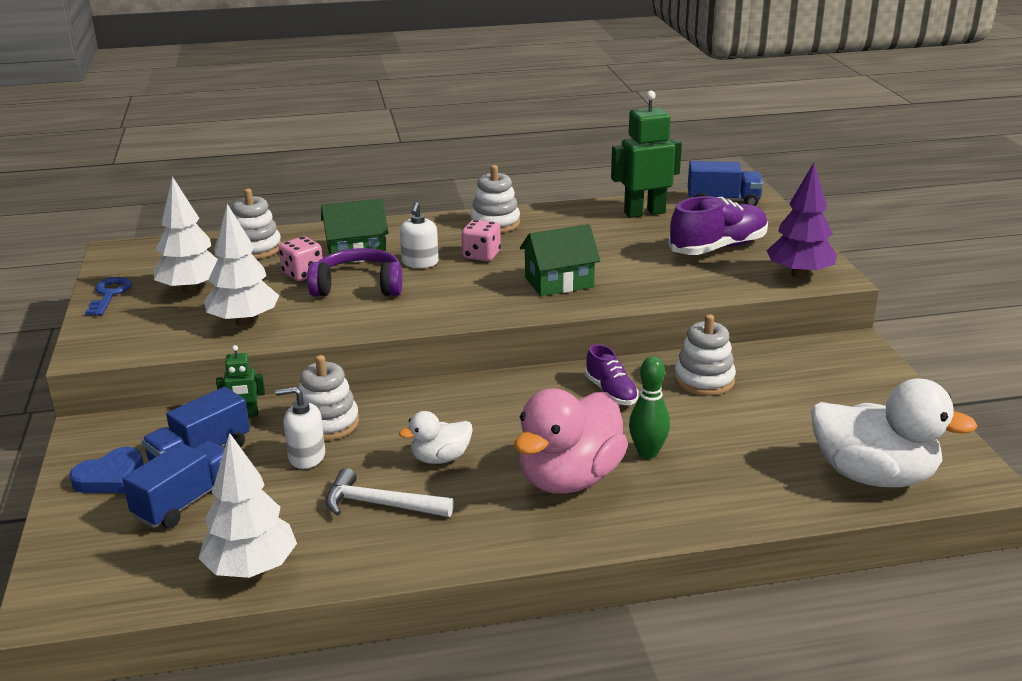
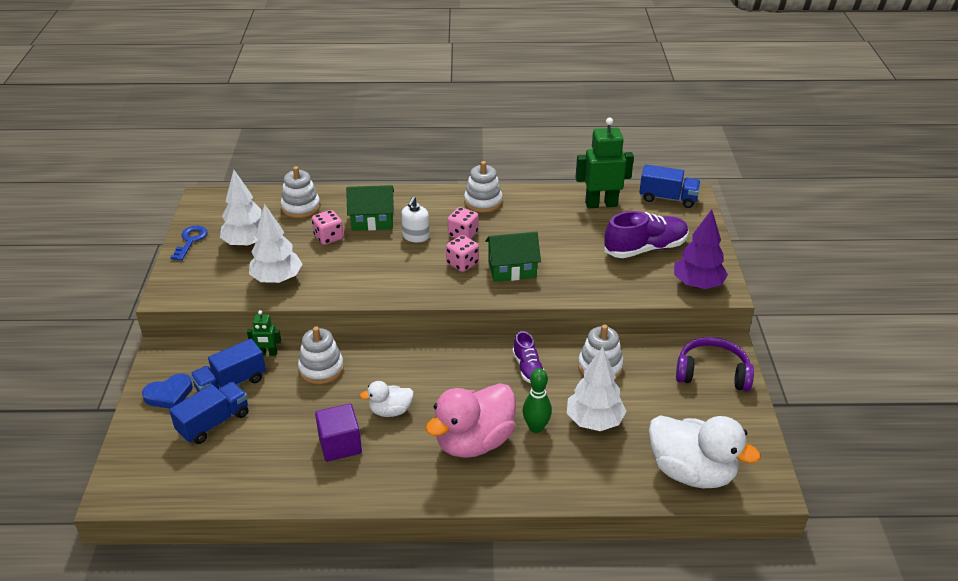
camera: 10 degrees right, 10 degrees up
(251, 569) = (244, 484): white tree -> white tree (594, 421)
(306, 457) = (300, 396): white soap dispenser -> none
(358, 286) = (365, 255): purple headphones -> purple headphones (712, 373)
(381, 504) = (340, 445): white hammer -> purple cube
(492, 283) = (462, 264): none -> pink dice

